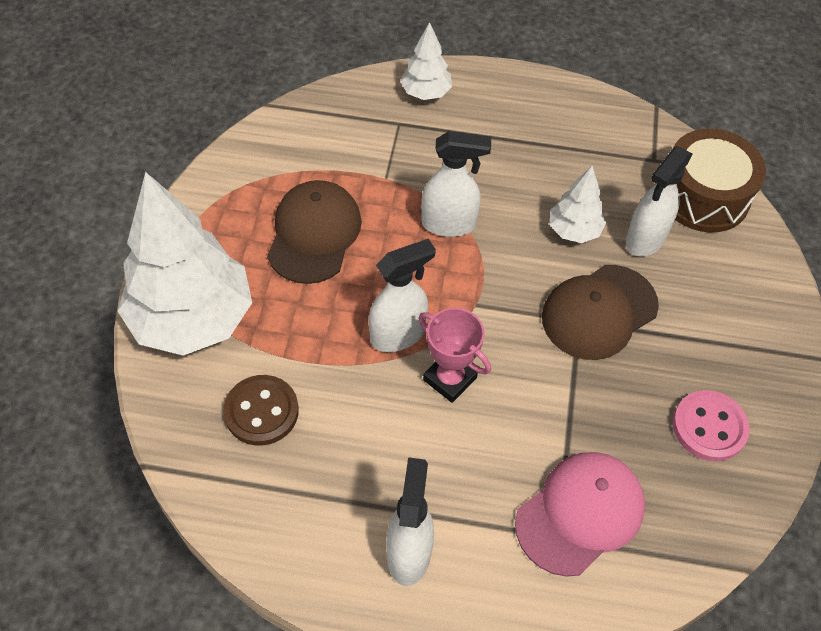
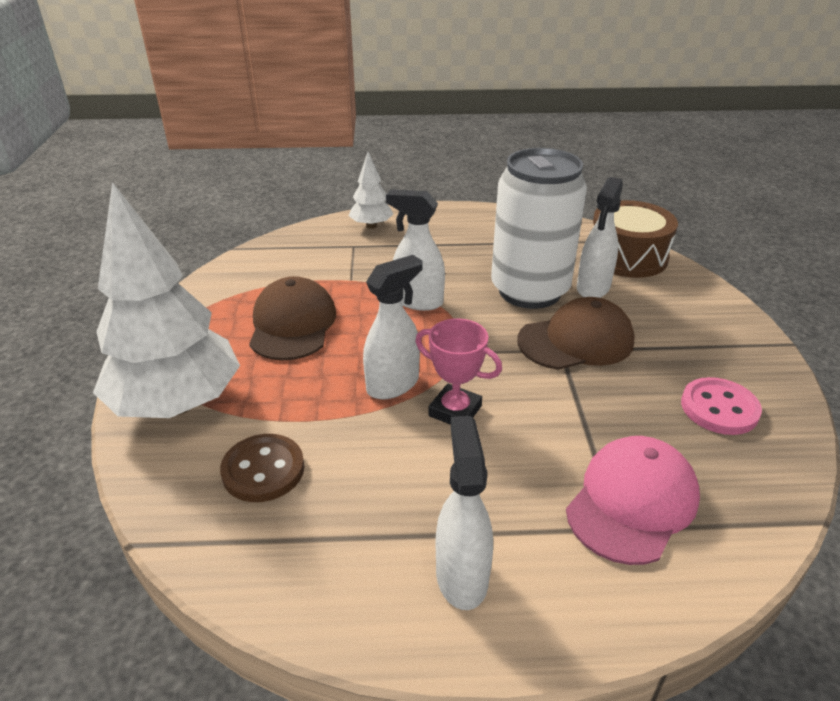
camera: 10 degrees left, 20 degrees down
(449, 224) = (417, 301): white spray bottle -> white spray bottle turned 150 degrees counterclockwise
(574, 230) = (529, 291): white tree -> white can
(599, 312) = (576, 341): brown cap -> brown cap turned 150 degrees counterclockwise

